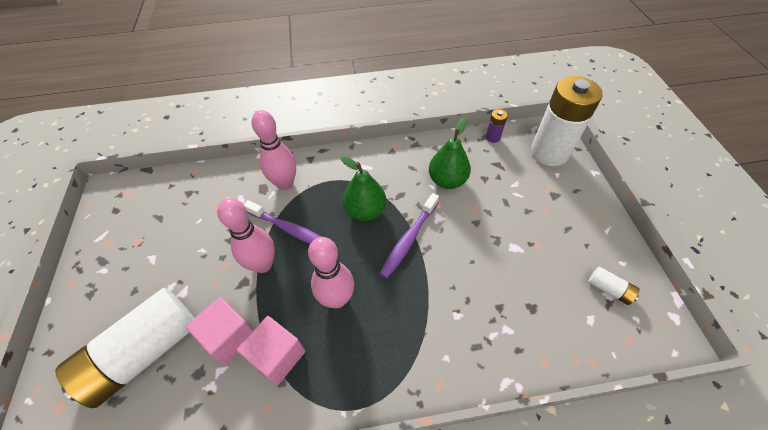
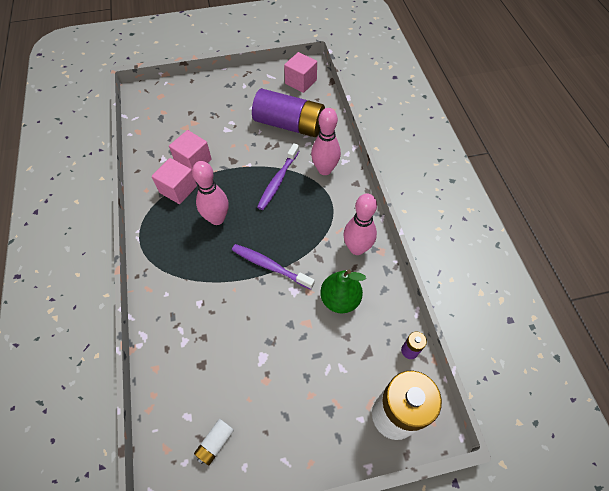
camera: 85 degrees right, 5 degrees up
(131, 201) = (300, 82): none -> pink cube
(145, 352) = (187, 122): white battery -> none
(203, 215) = (289, 124): none -> purple battery
(263, 264) = (247, 169): pink bowling pin -> pink bowling pin (357, 248)
(365, 211) = (299, 231): green pear -> none

